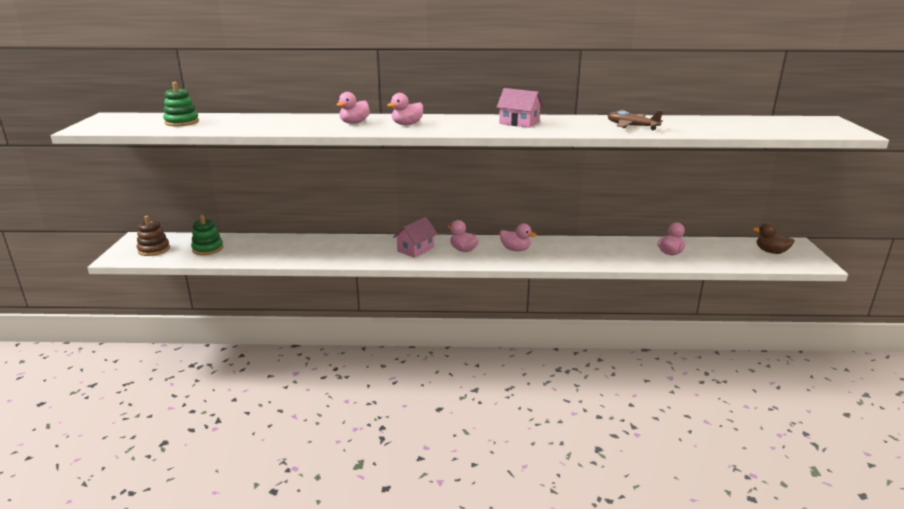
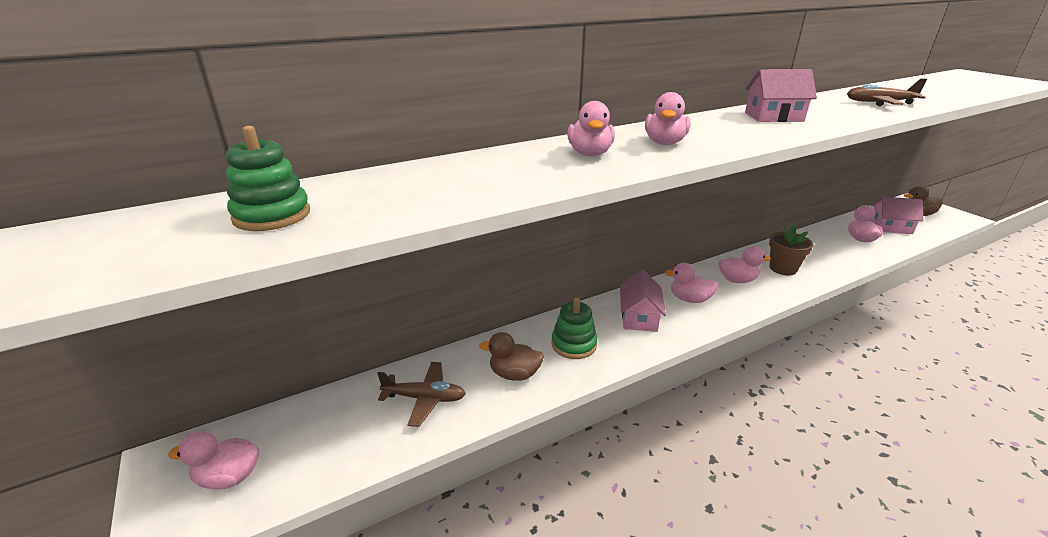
camera: 30 degrees left, 5 degrees up
(154, 249) = (229, 477): brown stacking toy -> pink duck
(208, 249) = (338, 432): green stacking toy -> green stacking toy (573, 344)
(256, 248) = (425, 398): none -> brown plane
(309, 252) = (514, 374): none -> brown duck
(563, 252) = (783, 268): none -> brown flower pot
(719, 253) = (890, 227): none -> pink house

